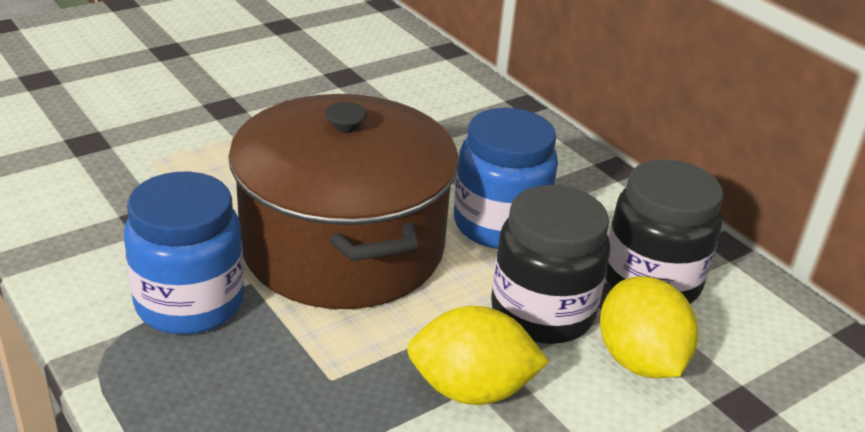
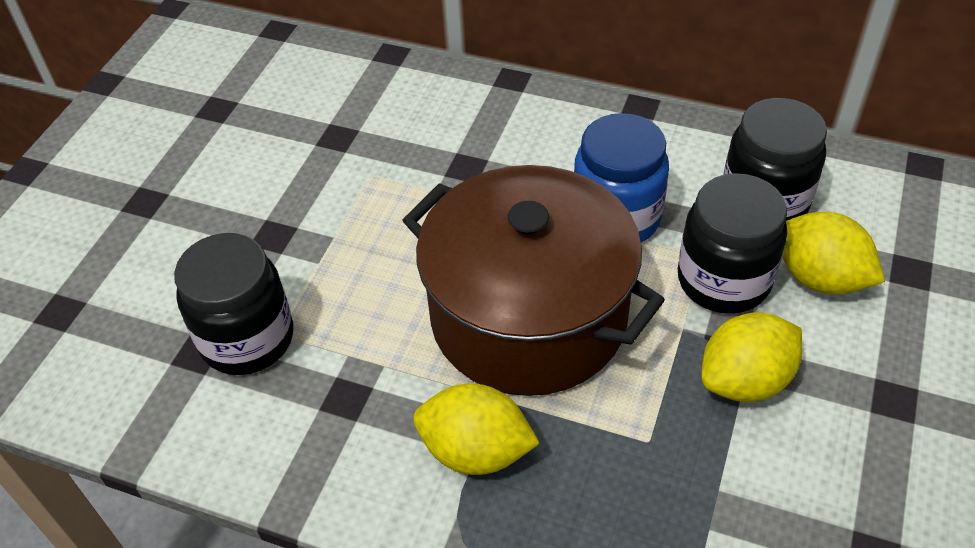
camera: 30 degrees left, 15 degrees up
(128, 152) = (247, 339): none -> black jar
(189, 303) = (476, 451): blue jar -> yellow lemon

